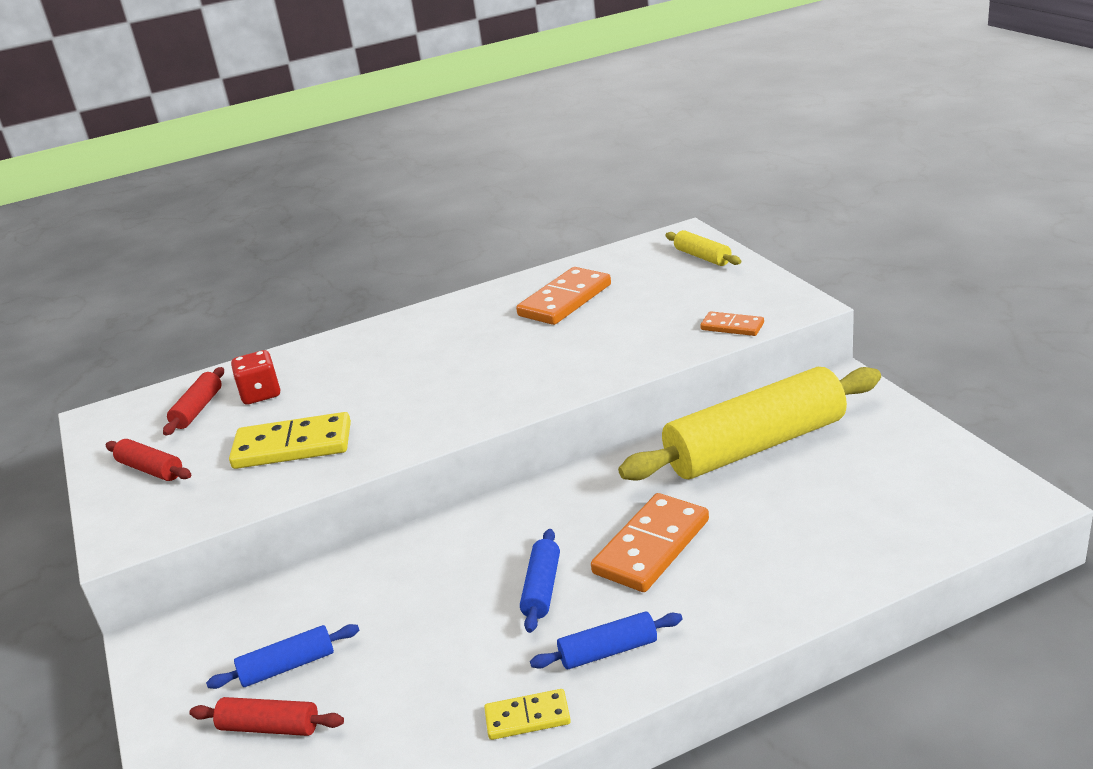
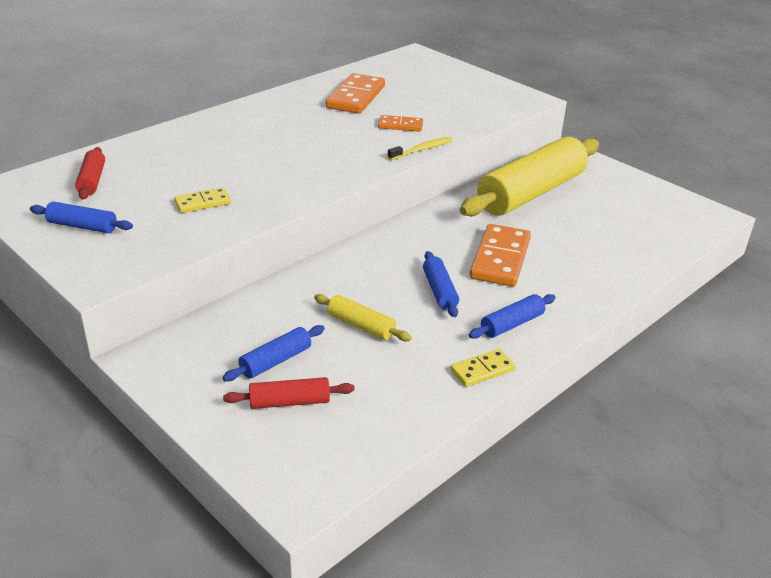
camera: 25 degrees left, 5 degrees up
(151, 469) = (82, 226): red rolling pin -> blue rolling pin
(261, 394) = (143, 167): red dice -> none
(293, 446) = (202, 202): yellow domino -> yellow domino, size x0.55
(600, 381) = (422, 149): none -> yellow toothbrush
(702, 257) = (440, 68): yellow rolling pin -> yellow rolling pin (361, 326)
(732, 326) = (492, 113): orange domino -> orange domino (400, 125)

